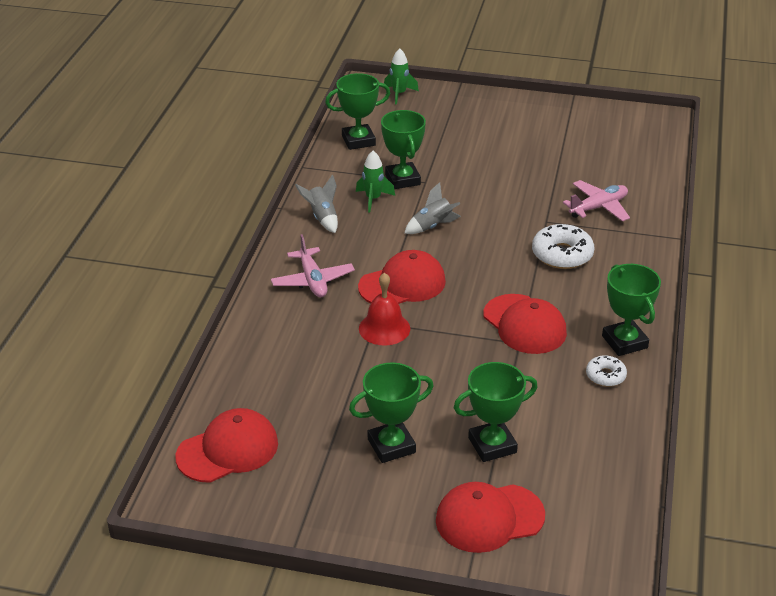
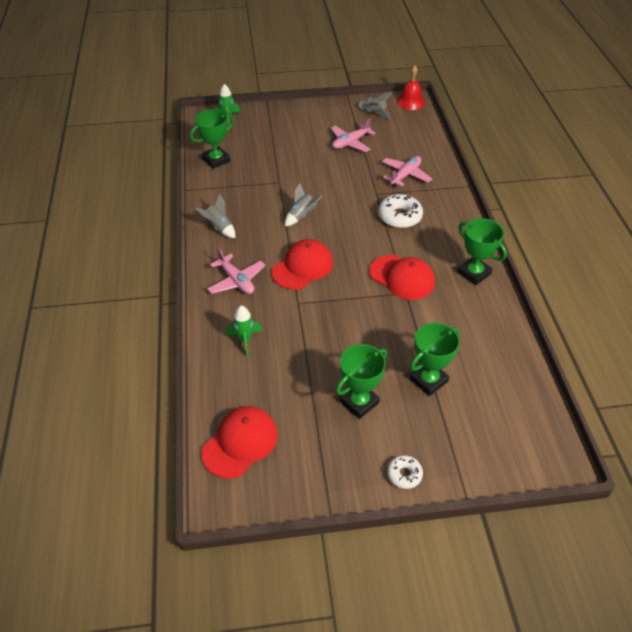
camera: 20 degrees left, 10 degrees up
(373, 199) = (249, 204): green rocket -> green rocket (245, 340)
(384, 328) = (307, 306): red bell -> red bell (410, 101)
(402, 179) = (262, 184): green trophy -> none
(489, 518) = (456, 441): red cap -> none
(545, 154) = (350, 142): none -> pink plane
(598, 124) = (374, 113): none -> grey rocket
(605, 376) = (475, 303): white donut -> white donut (404, 474)

